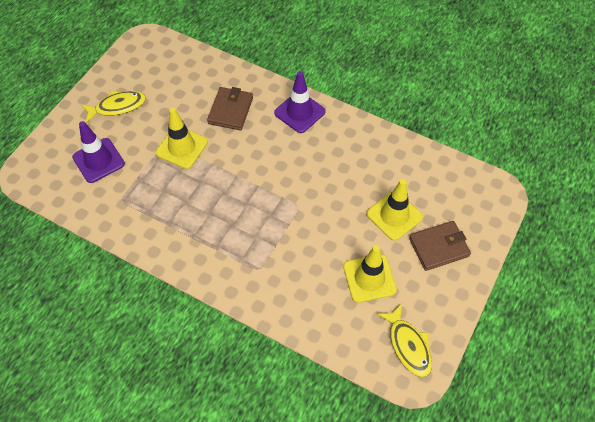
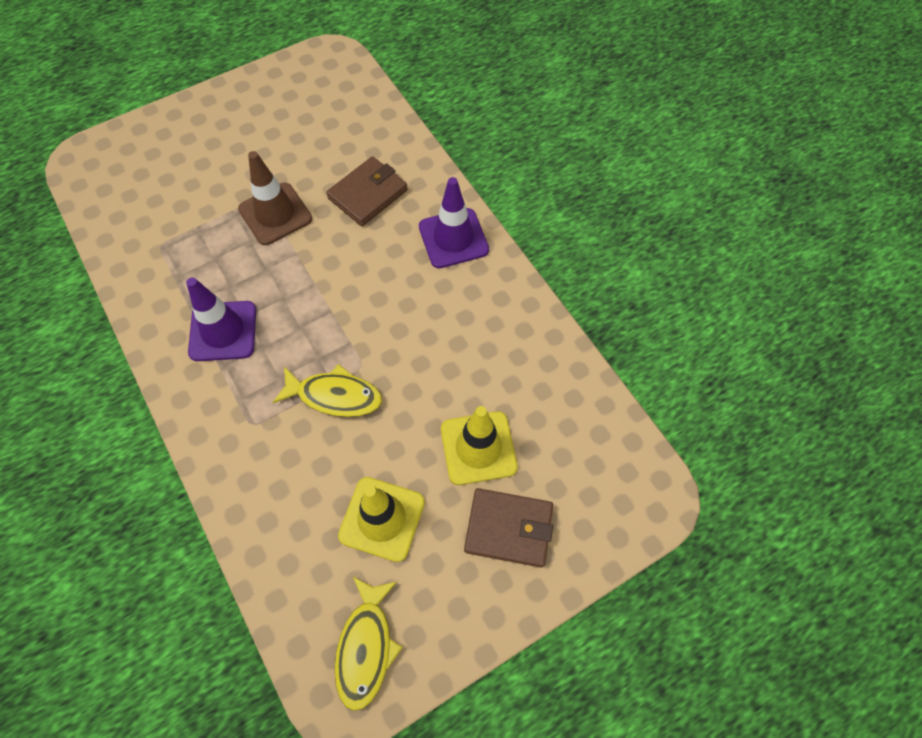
camera: 30 degrees right, 5 degrees up
(98, 160) = (170, 183): purple traffic cone -> purple traffic cone (223, 331)
(117, 107) = (239, 126): yellow fish -> yellow fish (335, 396)
(182, 147) = (275, 214): yellow traffic cone -> brown traffic cone

